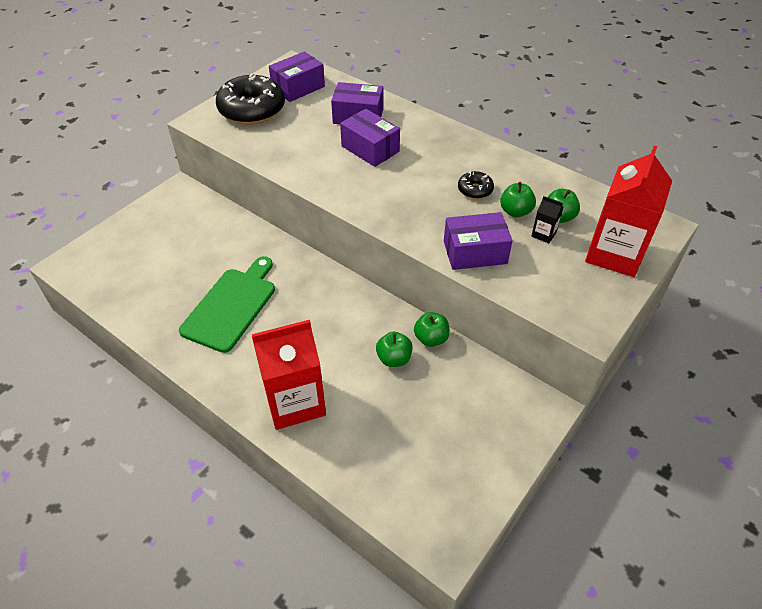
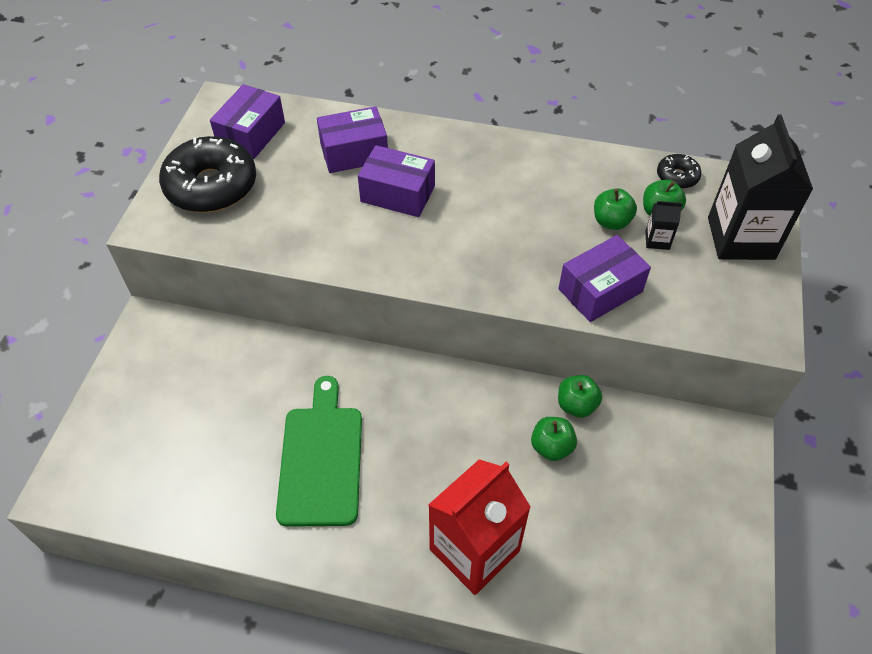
camera: 25 degrees left, 5 degrees up
(475, 190) = (551, 209): black donut -> black donut (677, 177)
(614, 254) = (740, 238): red carton -> black carton

